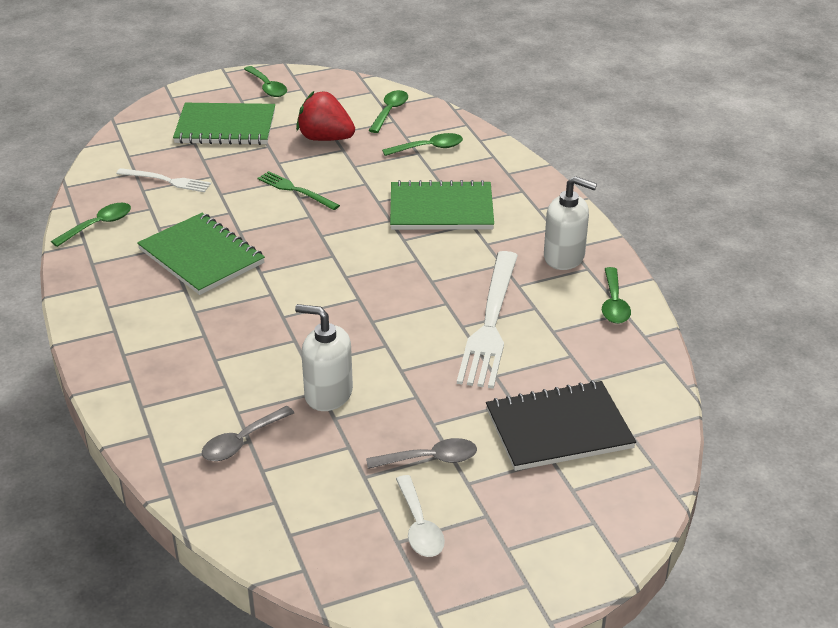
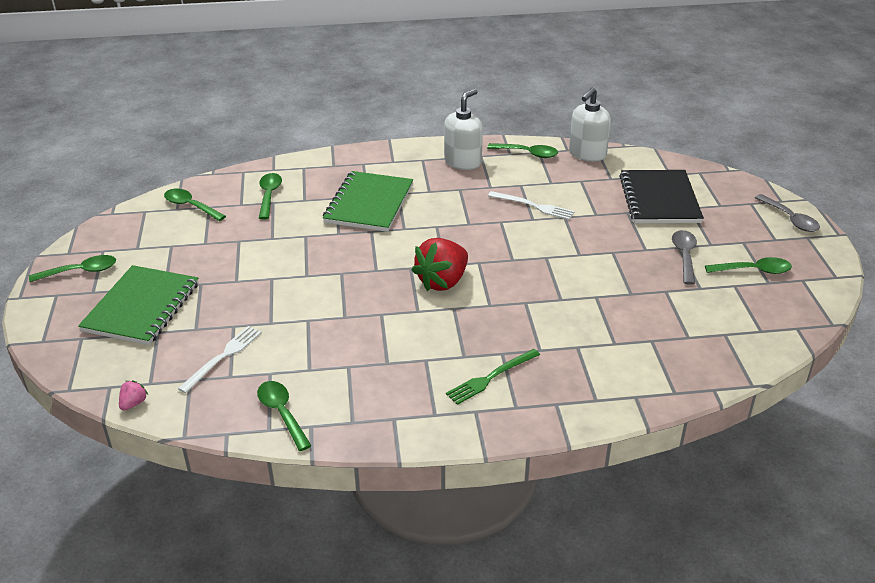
camera: 75 degrees left, 0 degrees up
(102, 155) = (133, 403): none -> pink strawberry
(201, 256) = (376, 344): green notebook -> none
(242, 441) = (653, 344): grey spoon -> grey spoon (790, 219)
(295, 190) = (293, 275): green fork -> green fork (491, 377)
(325, 138) = (212, 248): red strawberry -> red strawberry (442, 281)
(328, 394) = (601, 293): white soap dispenser -> white soap dispenser (587, 154)
(419, 526) = (754, 270): white spoon -> green spoon
(490, 323) = (533, 206): white fork -> white fork, size x0.53

